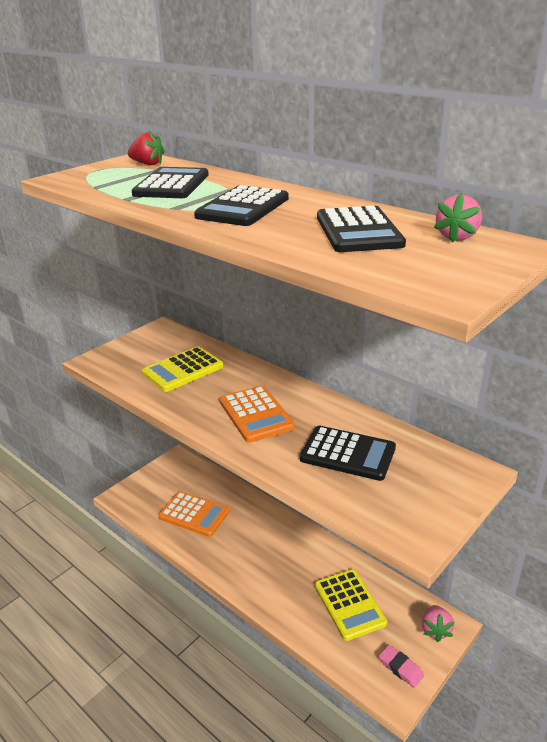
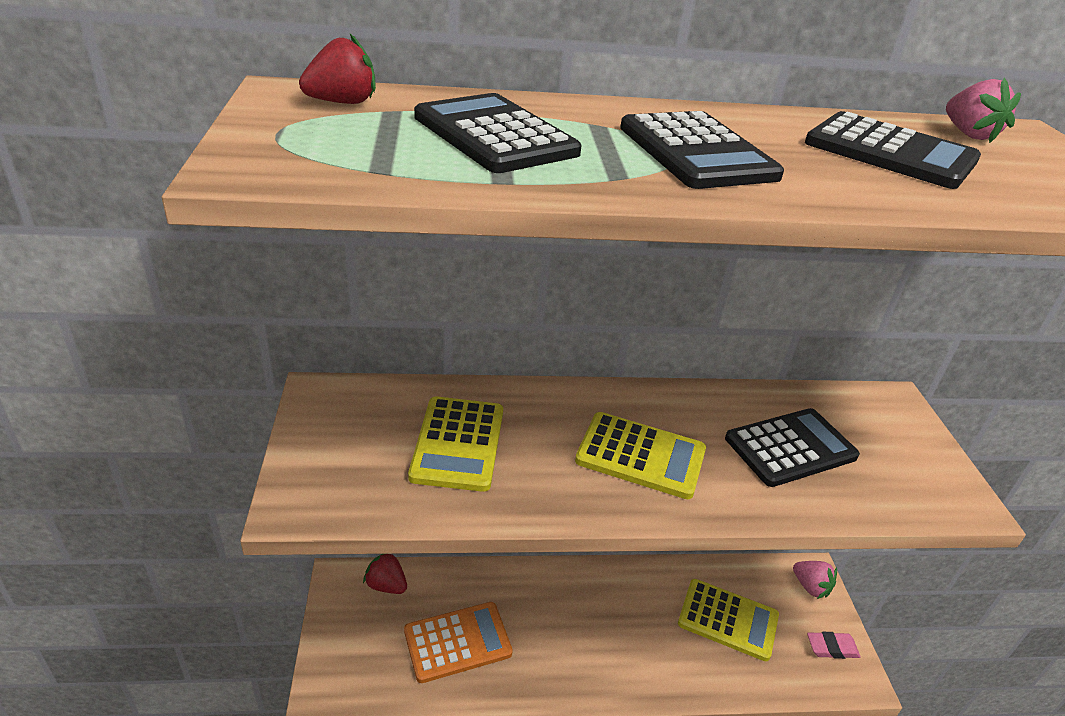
camera: 50 degrees left, 5 degrees up
(194, 472) = (386, 585): none -> red strawberry
(256, 414) = (640, 456): orange calculator -> yellow calculator

